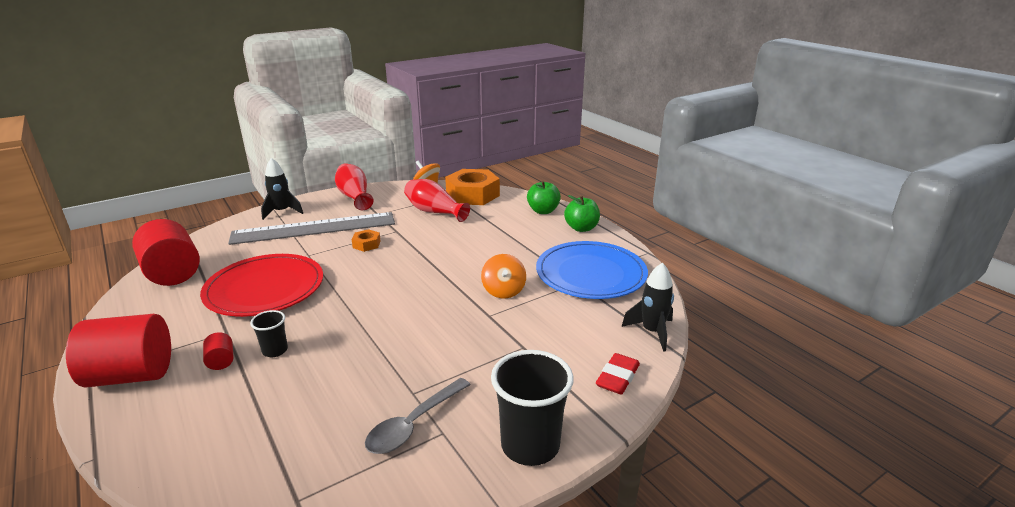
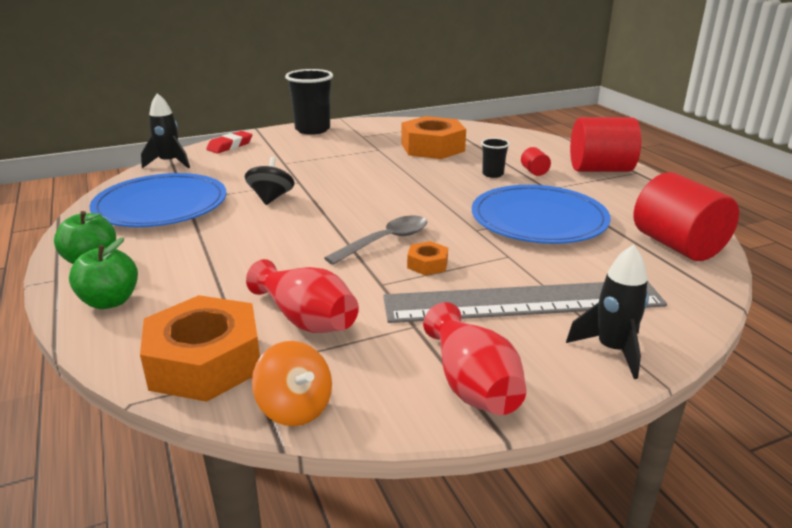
camera: 170 degrees left, 0 degrees up
(265, 289) = (538, 219): red plate -> blue plate
(335, 407) = (432, 147): none -> orange nut
(414, 424) = (380, 139): grey spoon -> grey spoon (385, 241)
(503, 291) = (271, 198): orange spinning top -> black spinning top

